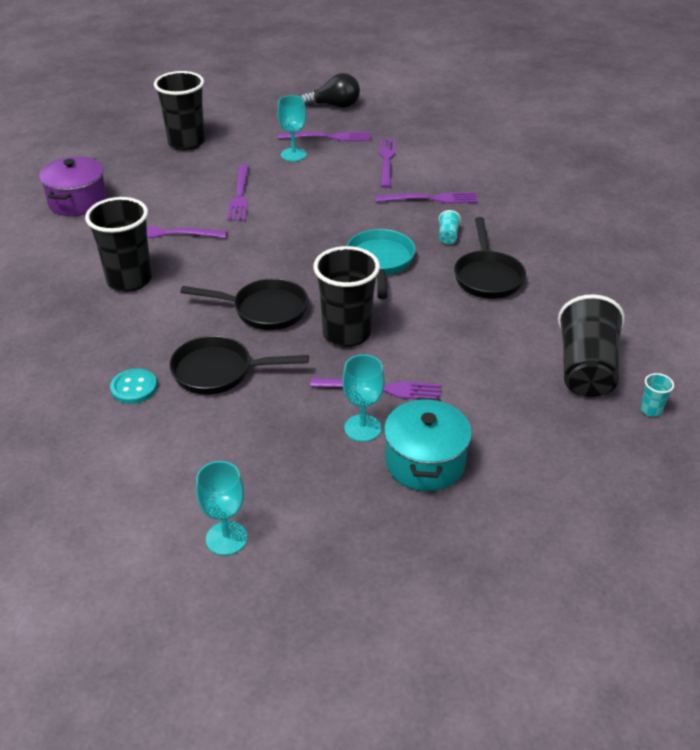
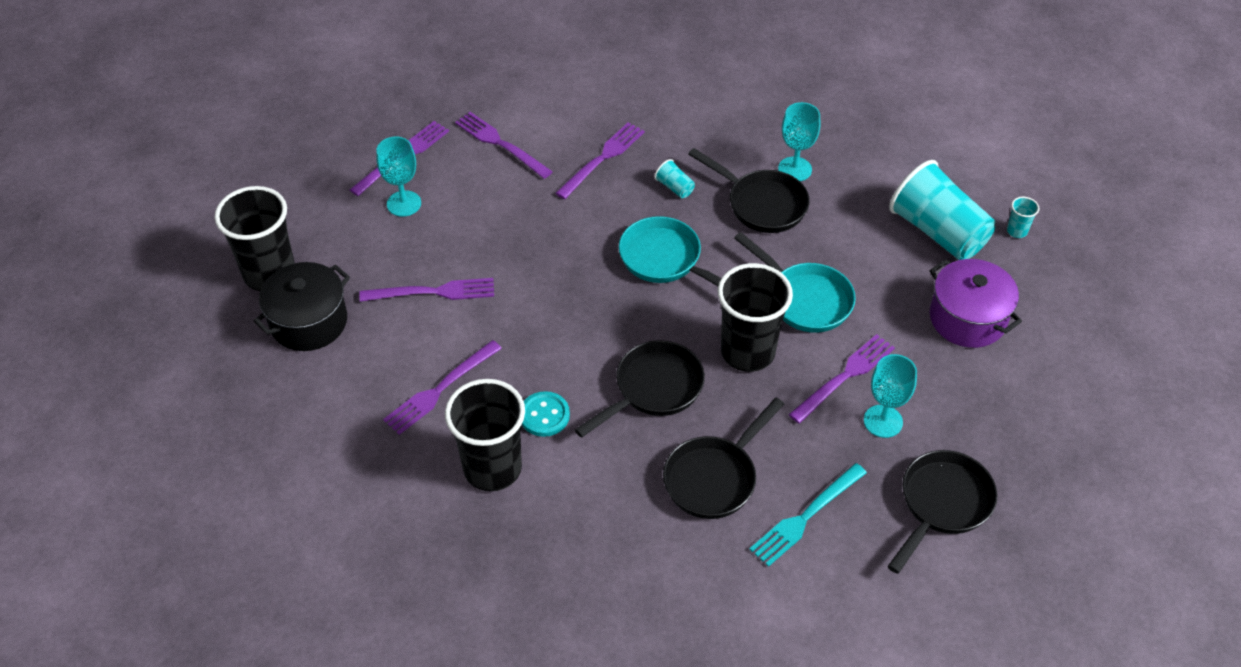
camera: 50 degrees left, 10 degrees up
(77, 201) = (283, 435): purple pot -> purple pot (967, 318)
(134, 388) = (677, 557): turquoise button -> turquoise button (544, 415)
(167, 170) = (309, 322): none -> black pot
(226, 538) = (938, 595): turquoise goblet -> turquoise goblet (795, 169)
(230, 431) = (806, 517): none -> turquoise fork
(240, 196) = (433, 292): purple fork -> purple fork turned 45 degrees counterclockwise
(318, 498) = (942, 504): none -> black pan
(334, 106) = (345, 112): black light bulb -> none
(425, 462) = (958, 407): turquoise pot -> none
(428, 336) = (805, 299): none -> turquoise pan
(586, 369) = (938, 232): black cup -> turquoise cup

